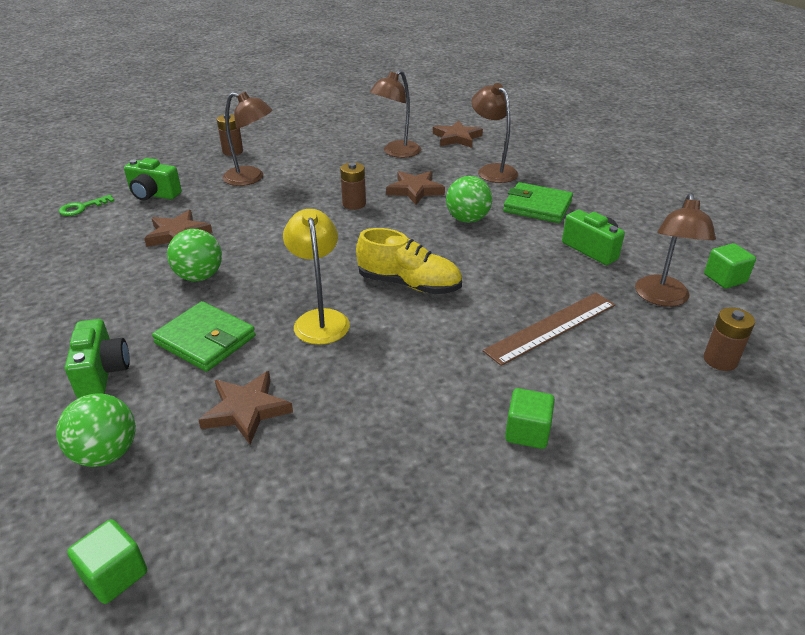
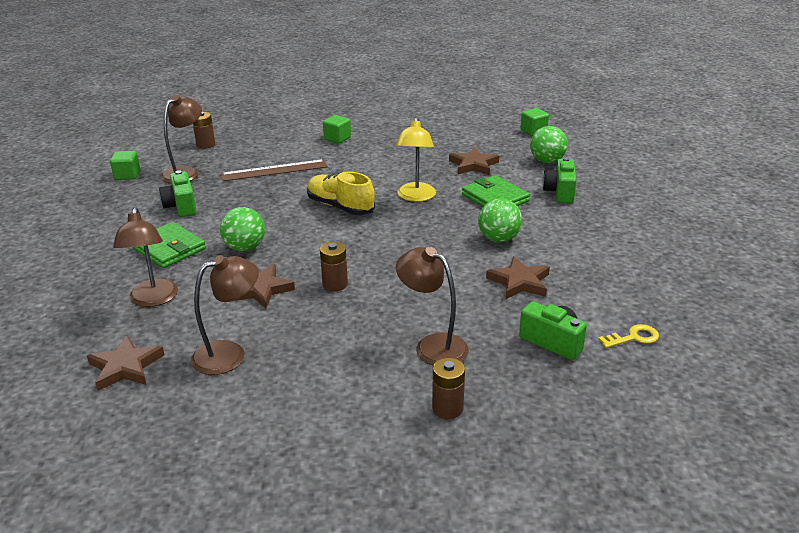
camera: 160 degrees left, 5 degrees down
(82, 207) = (633, 337): green key -> yellow key

